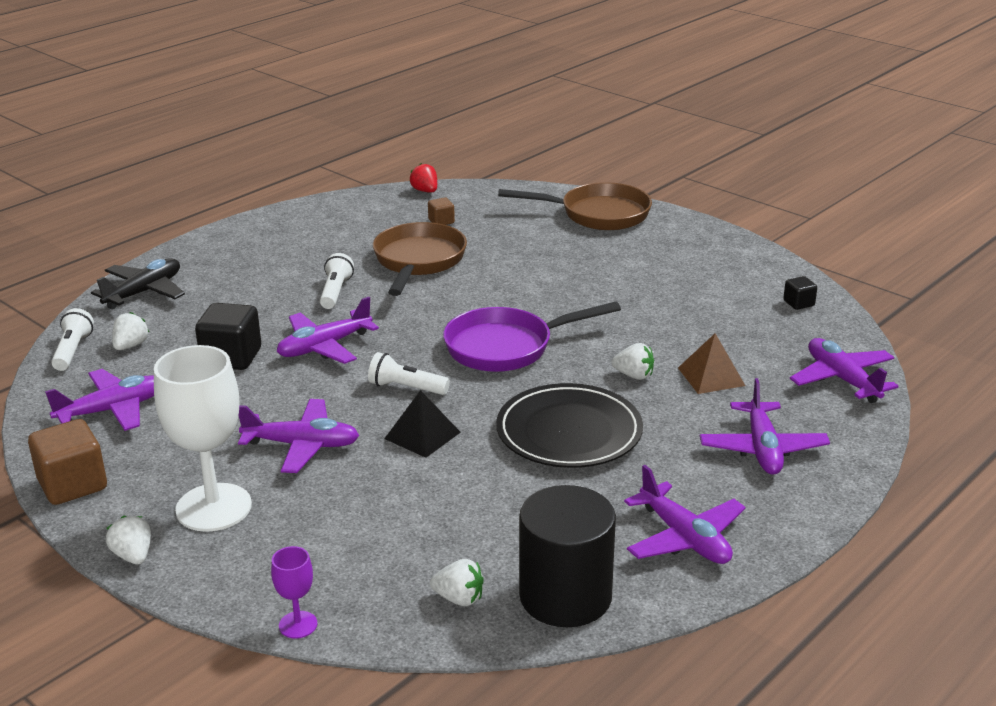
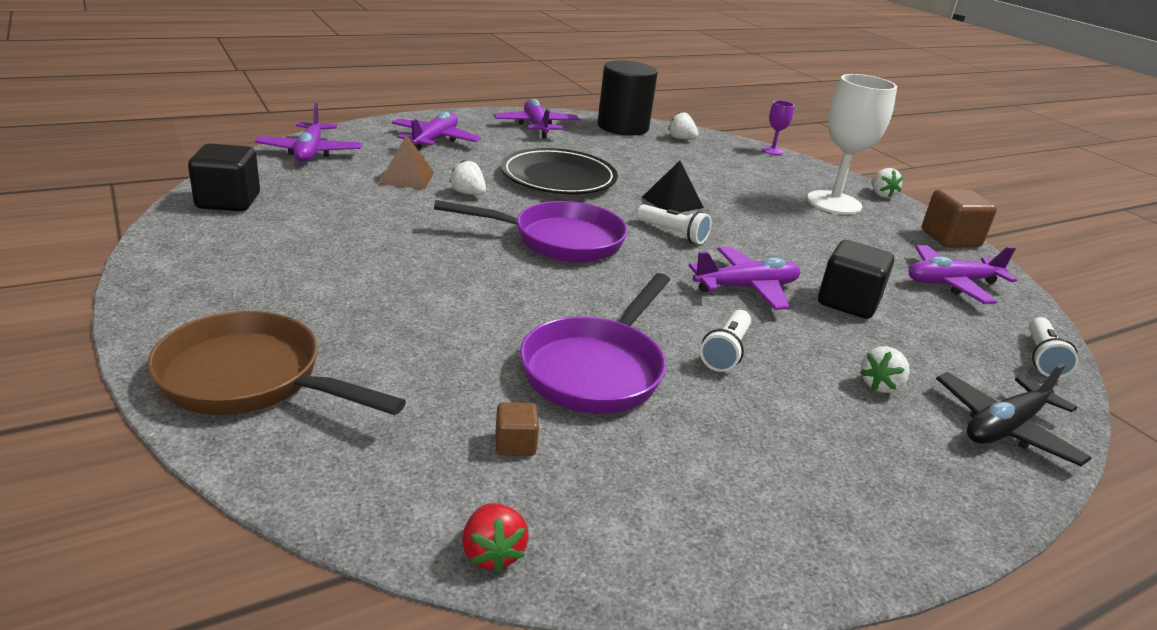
camera: 165 degrees left, 0 degrees up
(131, 345) = (973, 346): white strawberry -> white strawberry (880, 385)
(302, 445) = (770, 219): purple plane -> none
(418, 261) = (596, 369): brown pan -> purple pan
(798, 303) = (228, 201): black cube -> black cube, size x1.94

